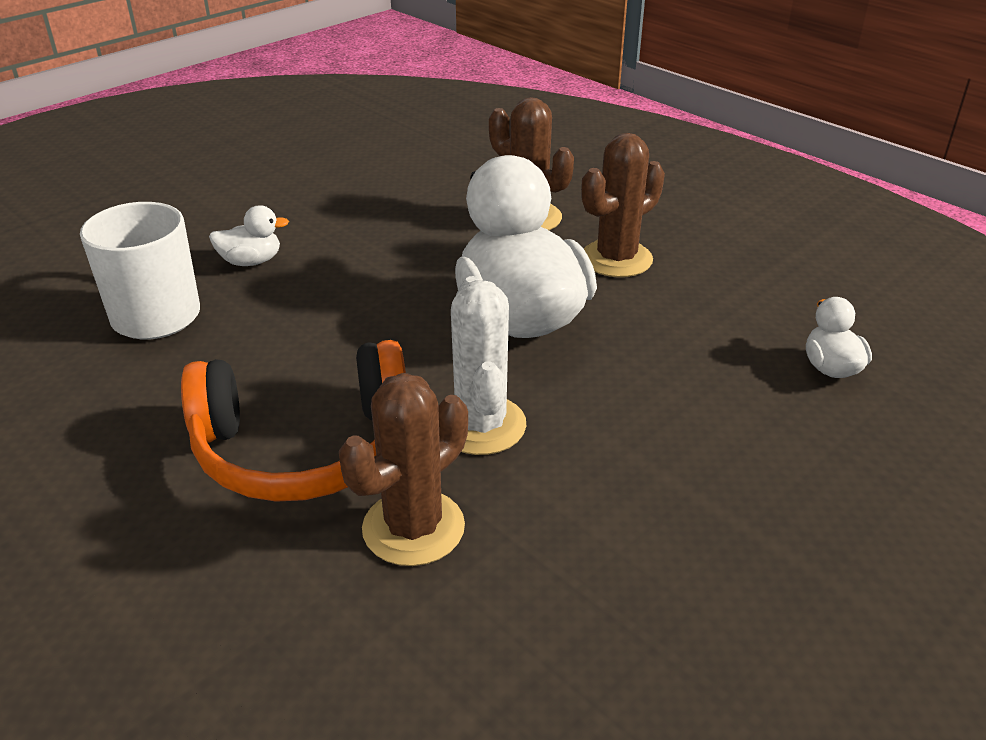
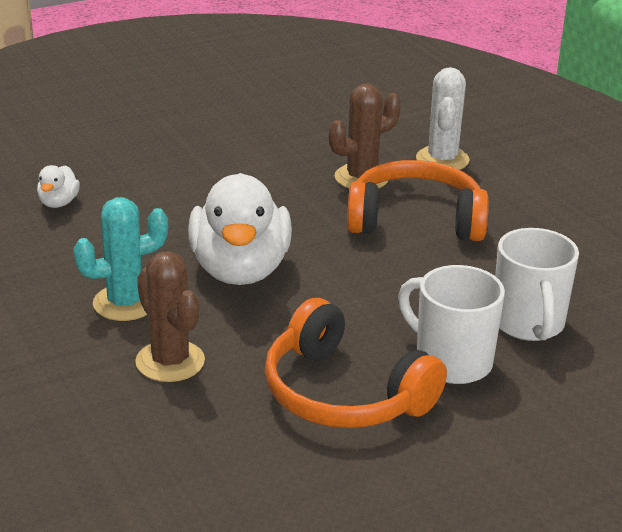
camera: 165 degrees left, 5 degrees down
(251, 261) = (451, 361): white duck -> white mug
(355, 219) = (343, 393): none -> orange headphones
(481, 425) = (304, 212): white cactus -> white cactus (442, 159)
(616, 259) = (125, 303): brown cactus -> turquoise cactus

